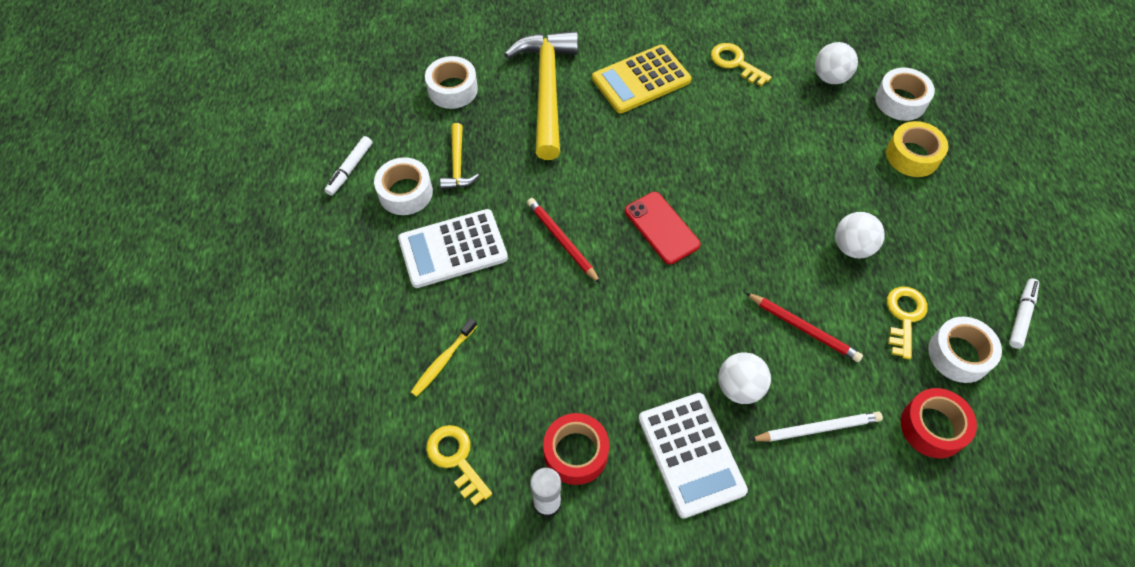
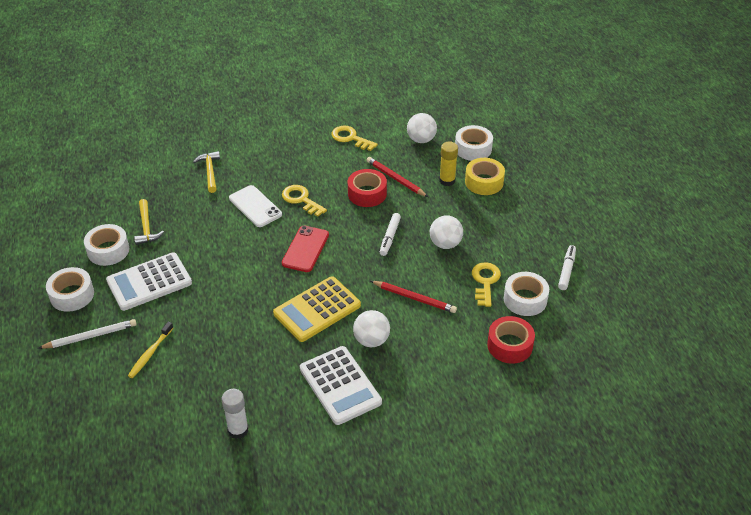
camera: 10 degrees left, 15 degrees down
(350, 169) = (62, 240): white marker -> white marker (390, 237)
(452, 89) = (137, 179): white tape -> white tape (72, 295)
(456, 459) = (167, 413): yellow key -> yellow key (301, 200)
(546, 90) = (210, 172): yellow hammer -> yellow hammer, size x0.48
(562, 241) = (231, 266): red pencil -> red pencil (395, 179)
(576, 453) = (256, 396): red tape -> red tape (367, 193)
(600, 152) = (255, 206): none -> white phone
(641, 79) = (281, 156): yellow calculator -> yellow calculator (317, 309)
(662, 228) = (305, 249): red phone -> red phone turned 60 degrees clockwise
(817, 428) = (429, 357): white pencil -> white pencil (90, 336)
(861, 146) = (447, 180): none -> yellow glue stick

